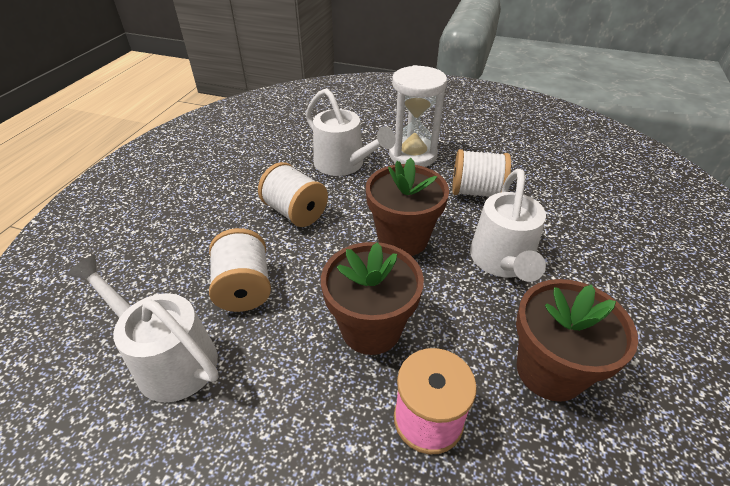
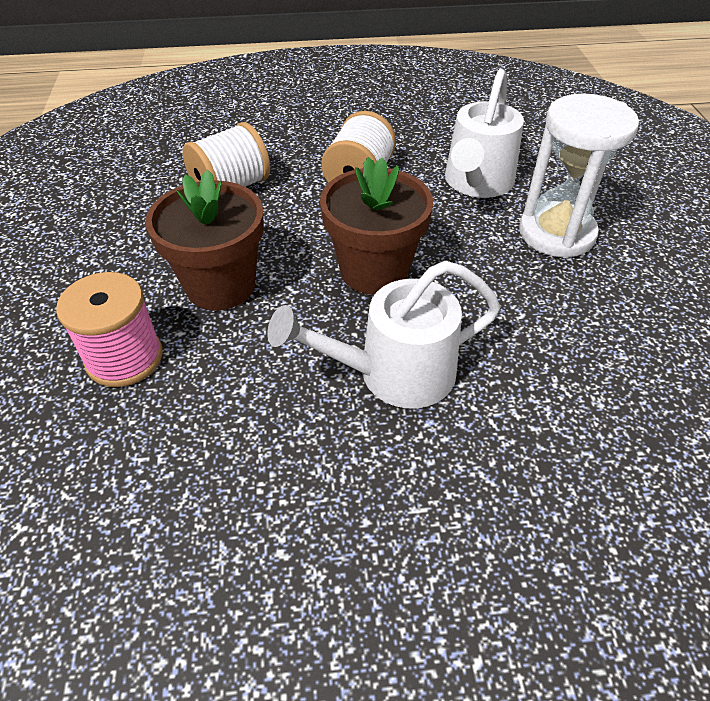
camera: 65 degrees right, 5 degrees up
(168, 358) = (135, 180): white watering can -> none
(476, 192) = (527, 317): white spool -> none
(549, 370) = (225, 453): brown flower pot -> none

